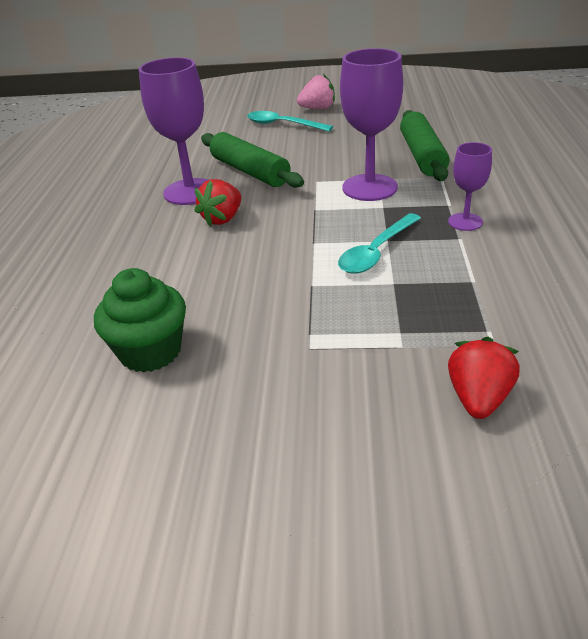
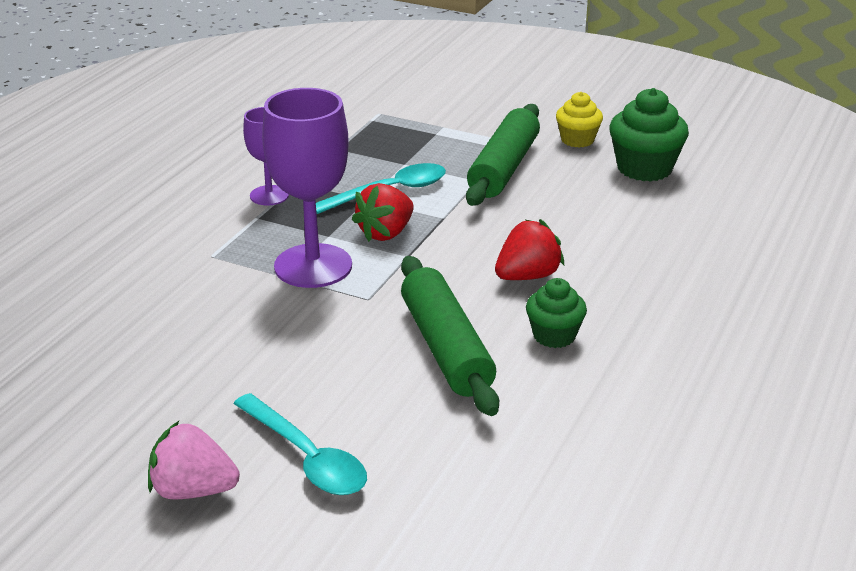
camera: 160 degrees left, 5 degrees down
(190, 192) = (554, 335): purple goblet -> green cupcake
(238, 374) = (577, 140): none -> yellow cupcake
(422, 155) = (184, 296): green rolling pin -> green rolling pin (503, 168)
(478, 398) = (424, 95): red strawberry -> red strawberry (386, 233)

